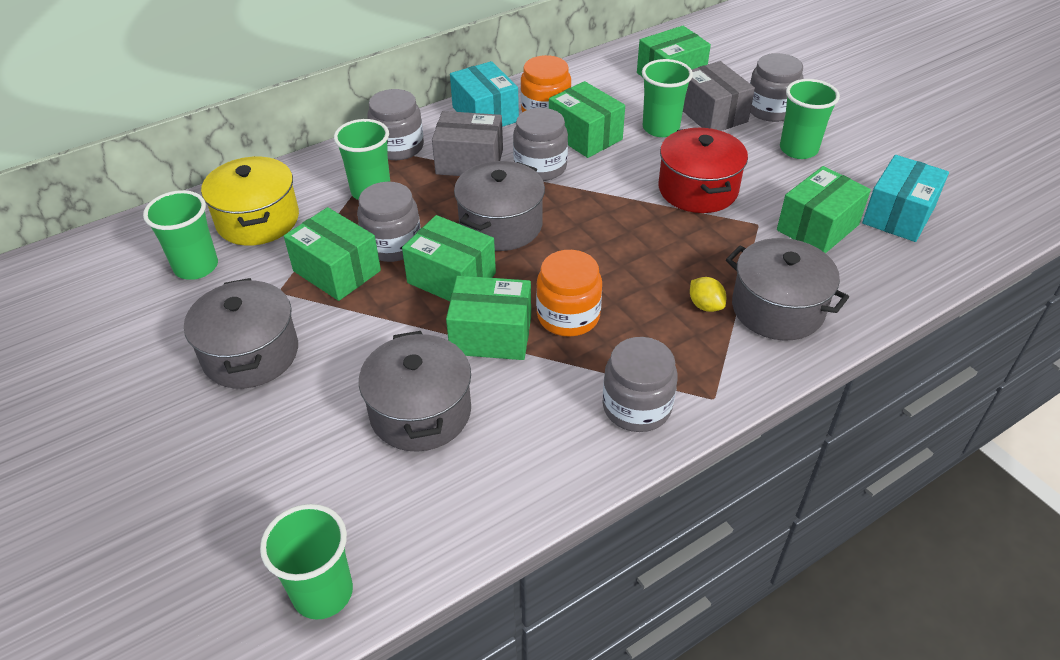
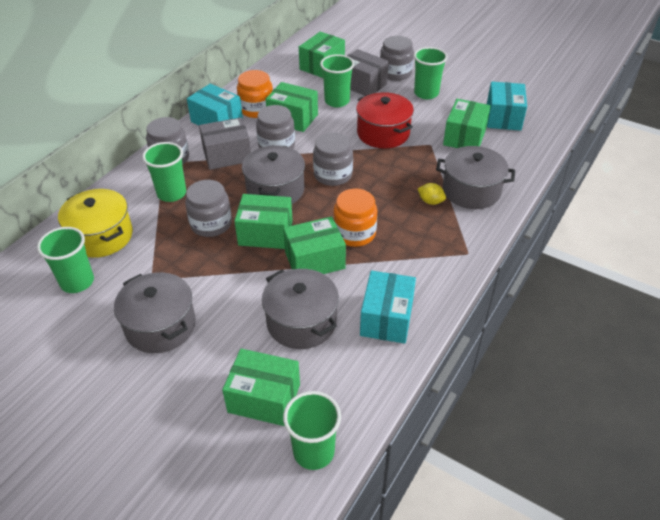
camera: 25 degrees left, 0 degrees up
(337, 271) = (184, 253): green box -> green box (264, 398)
(536, 449) = (386, 318): none -> turquoise box
(637, 407) = (429, 273): grey jar -> grey jar (333, 175)

